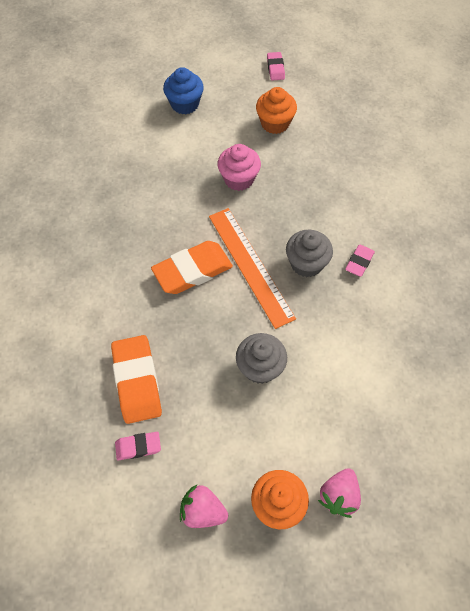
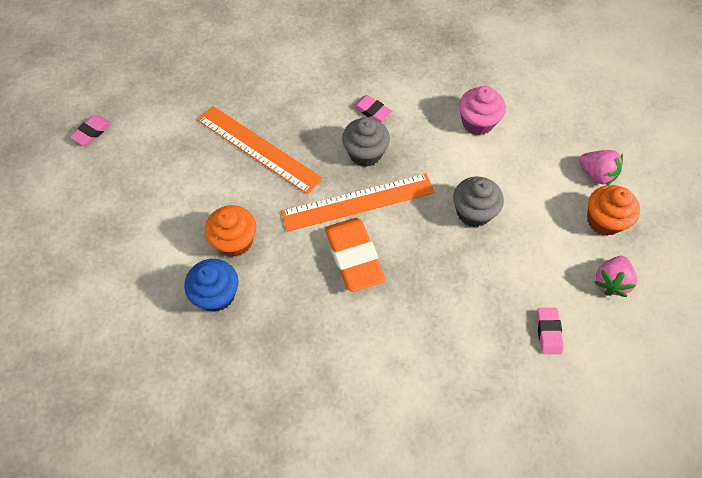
camera: 80 degrees left, 0 degrees up
(137, 381) = (478, 326): orange eraser -> none
(185, 104) = (111, 234): blue cupcake -> blue cupcake (217, 294)
(239, 179) = (243, 195): pink cupcake -> pink cupcake (477, 122)
(275, 68) = (92, 132): pink eraser -> pink eraser turned 60 degrees counterclockwise
(275, 123) = (175, 147): orange cupcake -> orange cupcake (235, 241)
(289, 180) = (258, 148): none -> orange ruler

